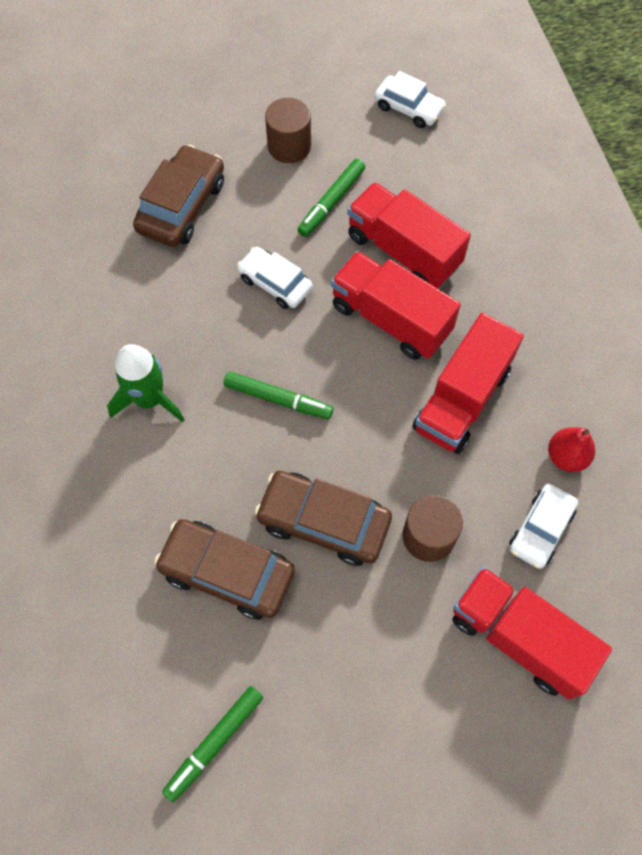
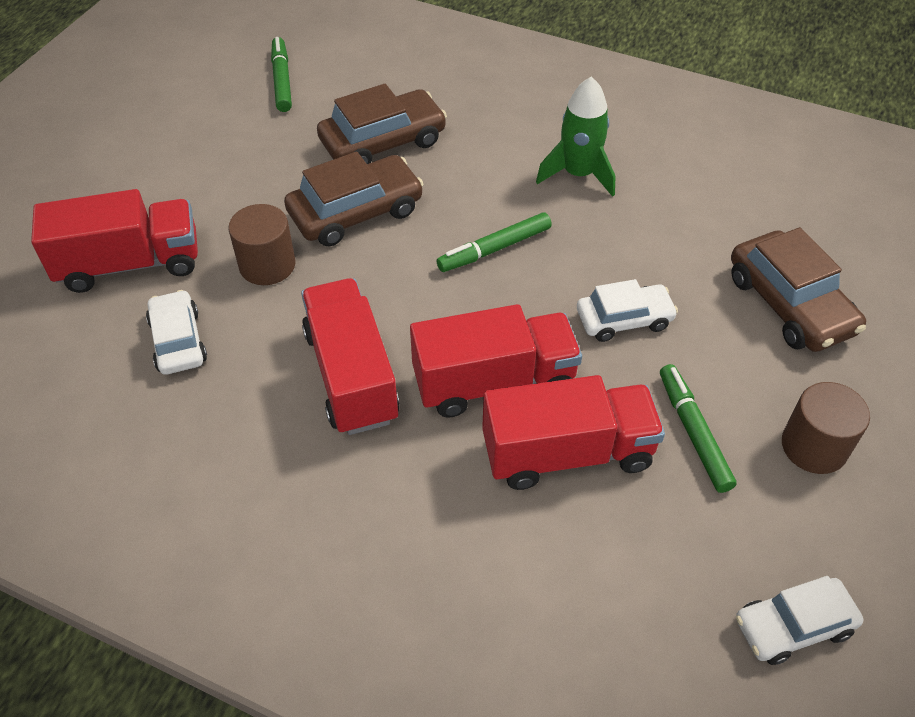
camera: 130 degrees right, 15 degrees down
(566, 456) = (207, 412): red pear -> none

